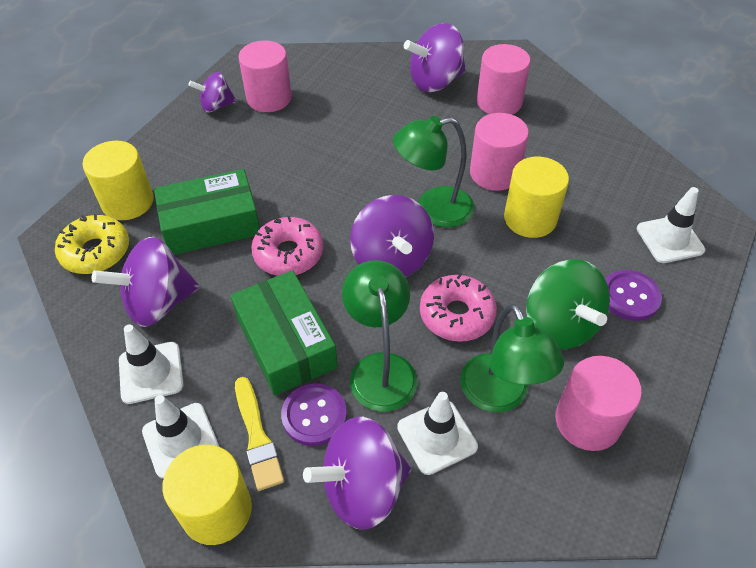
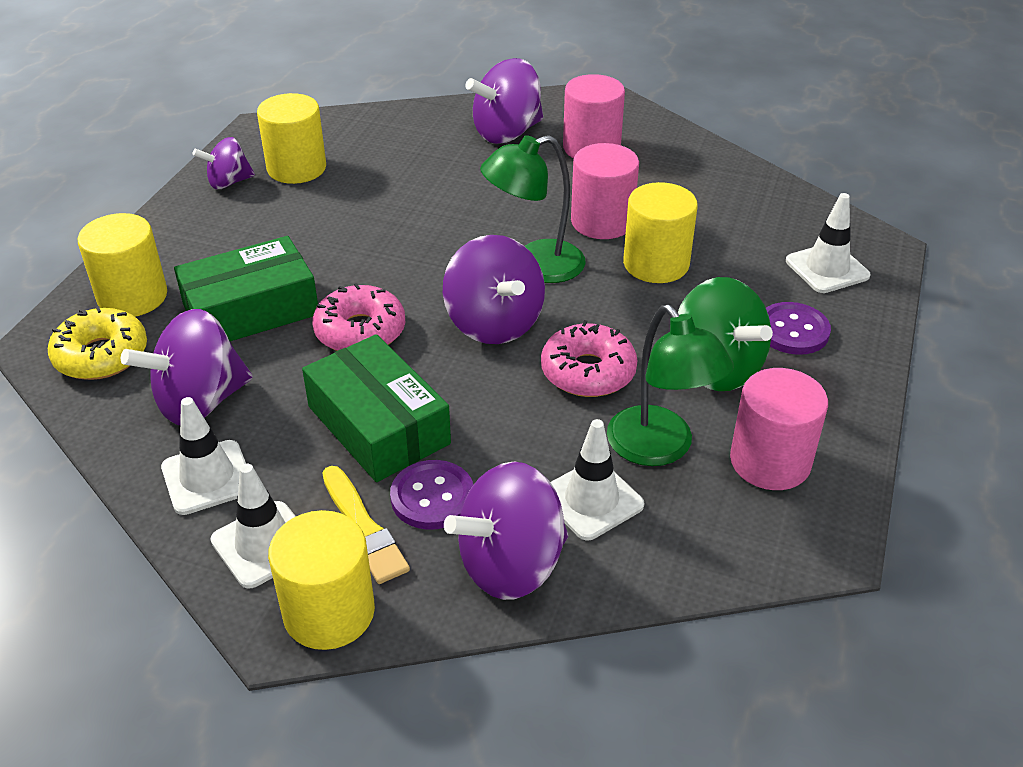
camera: 10 degrees left, 10 degrees down
(269, 98) = (296, 168): pink cylinder -> yellow cylinder
(380, 368) = (505, 438): green lamp -> none

